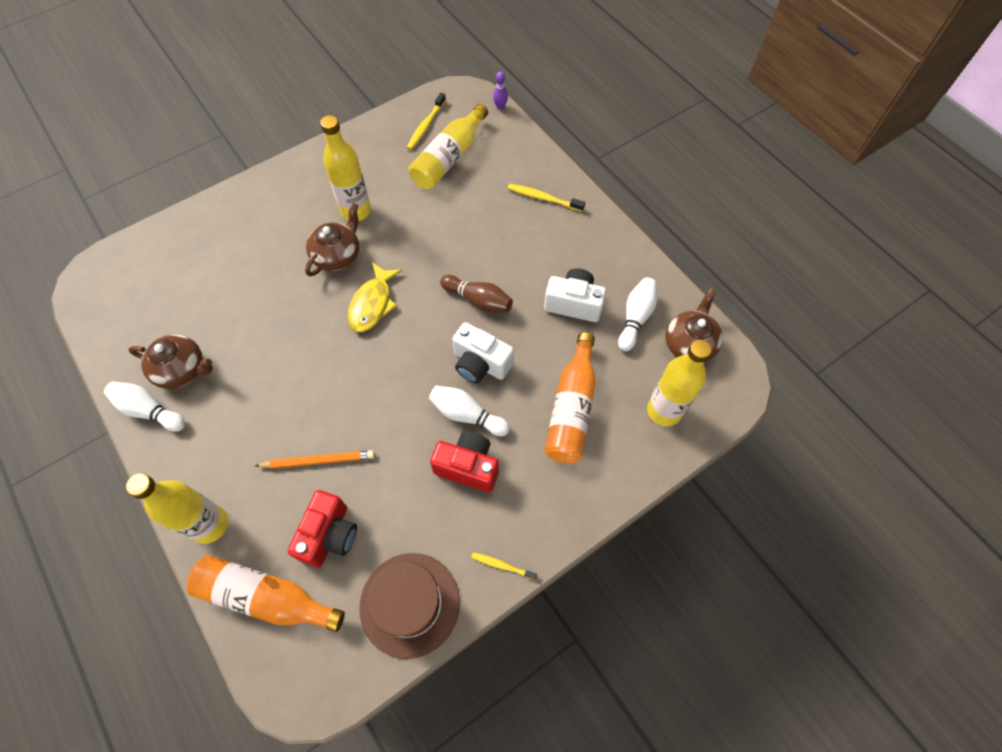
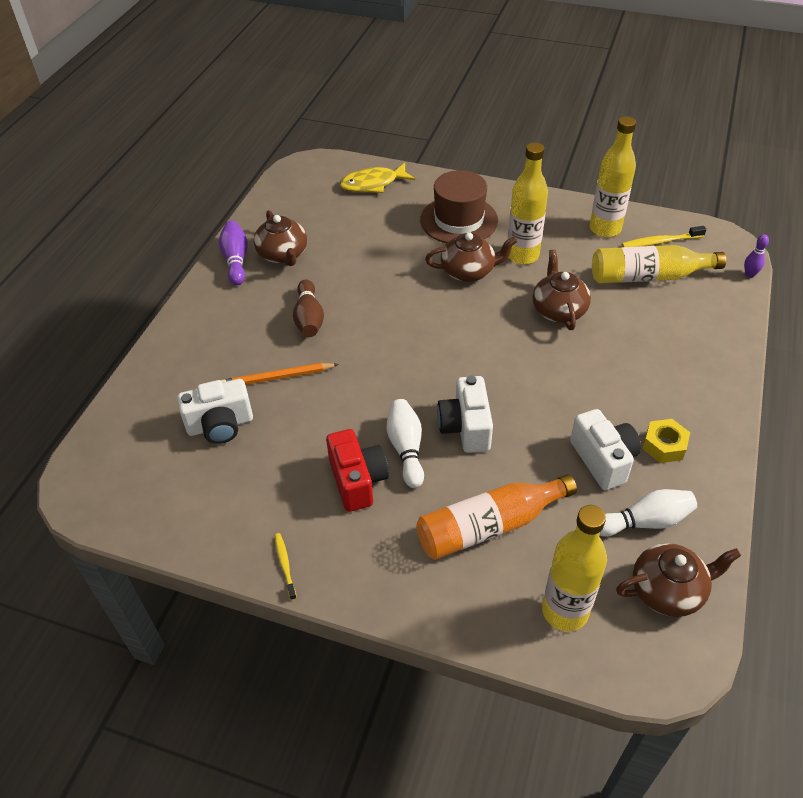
camera: 55 degrees right, 15 degrees down
(149, 411) = (236, 260): white bowling pin -> purple bowling pin
(210, 525) = (175, 350): yellow bottle -> yellow bottle (605, 229)
(266, 597) = (141, 419): orange bottle -> none
(318, 461) = (277, 377): orange pencil -> orange pencil turned 120 degrees clockwise
(329, 535) = (220, 425): red camera -> white camera
(373, 304) = (448, 320): yellow fish -> yellow fish (373, 184)
(409, 604) = (200, 517): brown hat -> brown hat (459, 220)
(429, 230) = (558, 310): none -> brown teapot
(478, 300) = (527, 386): brown bowling pin -> brown bowling pin (309, 318)
(543, 198) = (691, 366): yellow toothbrush -> none
(590, 263) = (664, 445): none -> yellow nut

